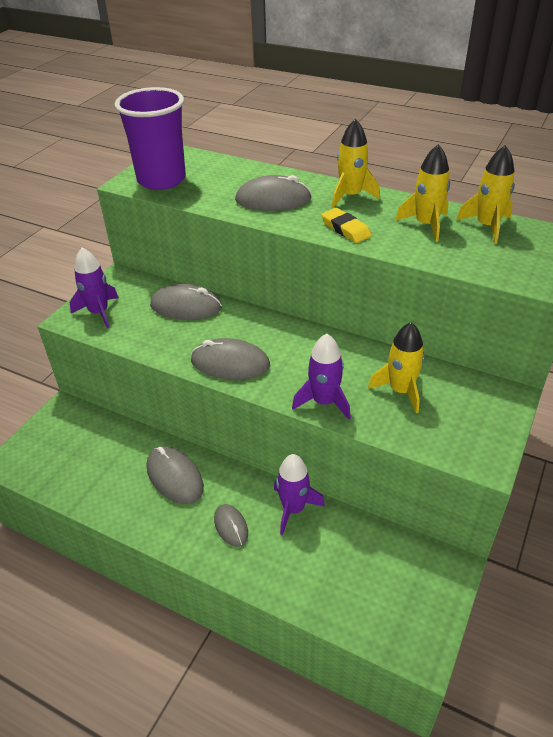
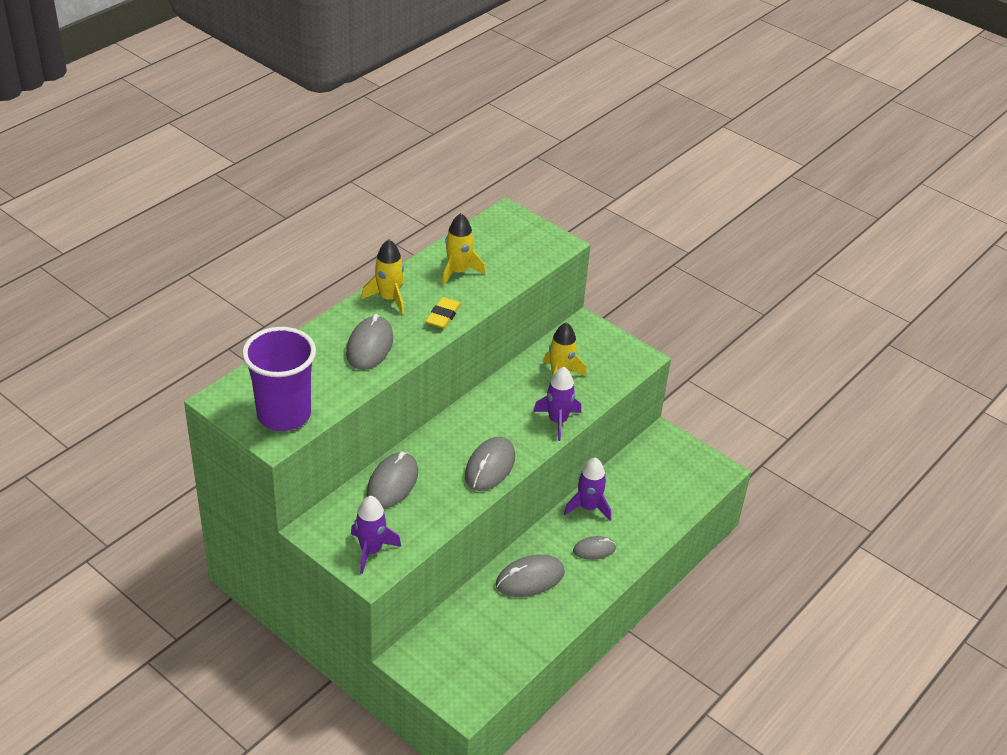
camera: 80 degrees left, 0 degrees up
(345, 229) = (443, 316): yellow eraser -> yellow eraser turned 45 degrees counterclockwise
(487, 226) = (476, 242): yellow rocket -> none

